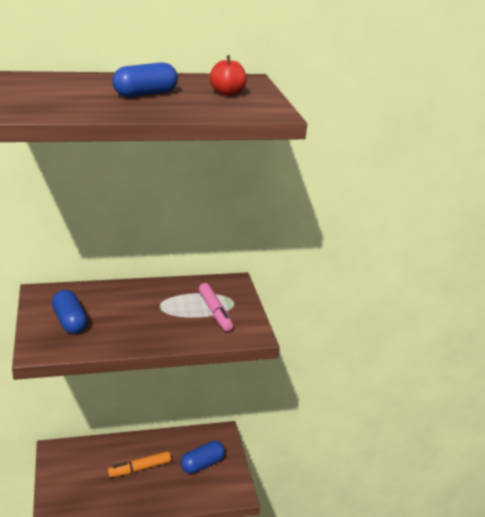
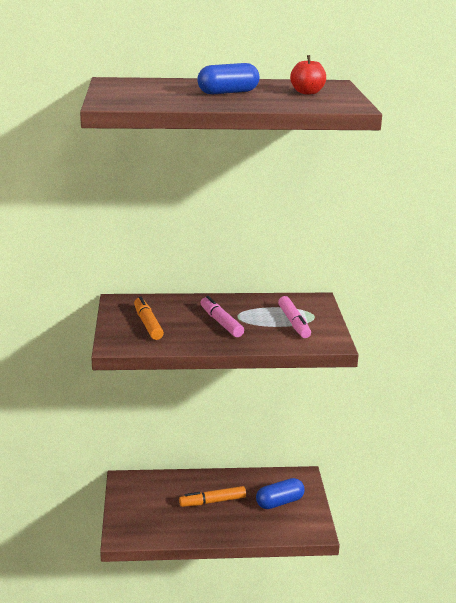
camera: 10 degrees right, 5 degrees down
(70, 321) = (148, 324): blue capsule -> orange marker
(144, 315) = (221, 323): none -> pink marker

